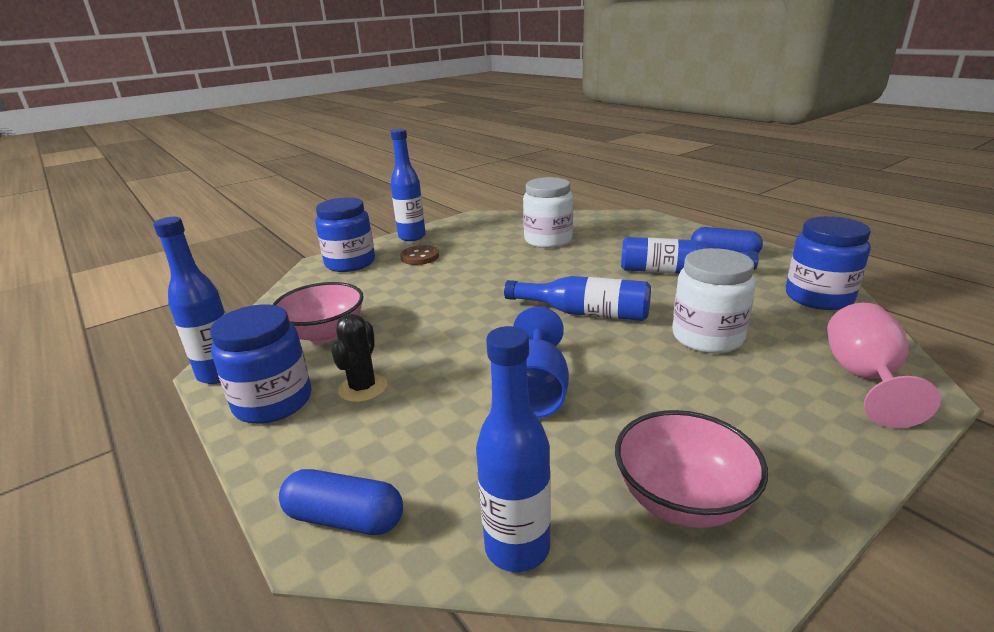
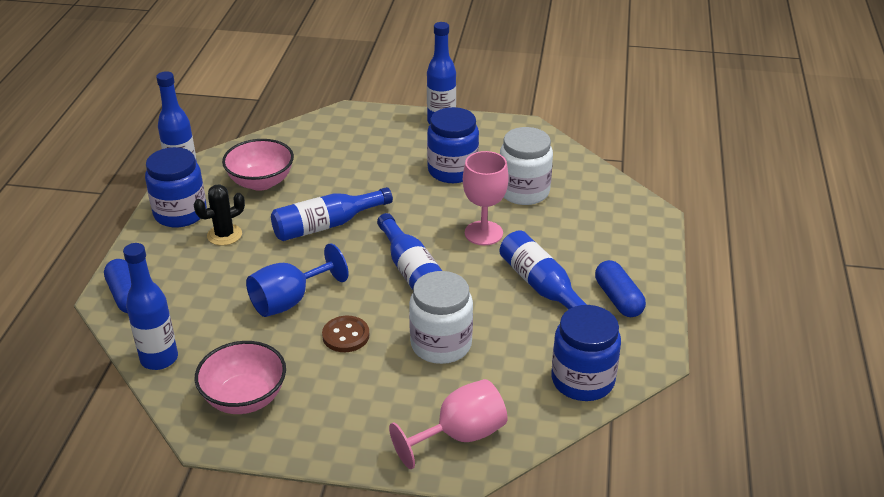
camera: 45 degrees right, 10 degrees up
(350, 263) = (362, 125): blue jar -> blue jar (452, 170)
(420, 257) = (411, 148): brown button -> brown button (346, 335)
(451, 326) = (326, 225): none -> blue bottle
(575, 269) = (483, 233): none -> pink goblet

